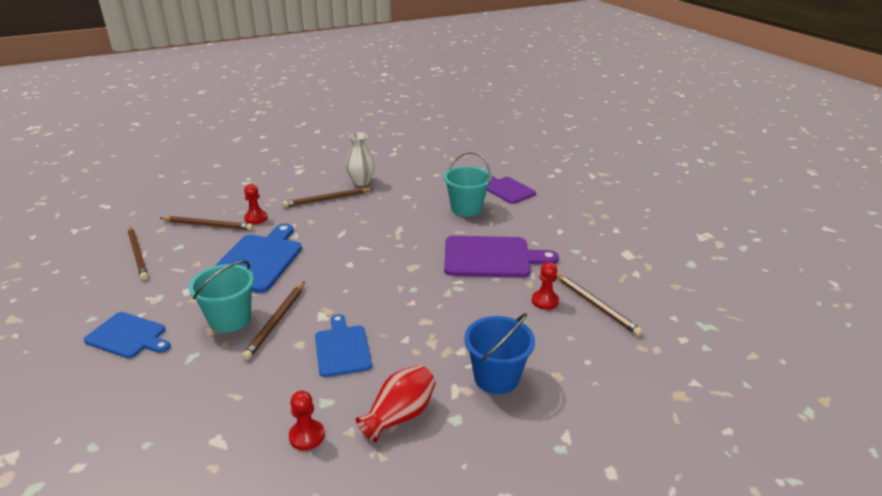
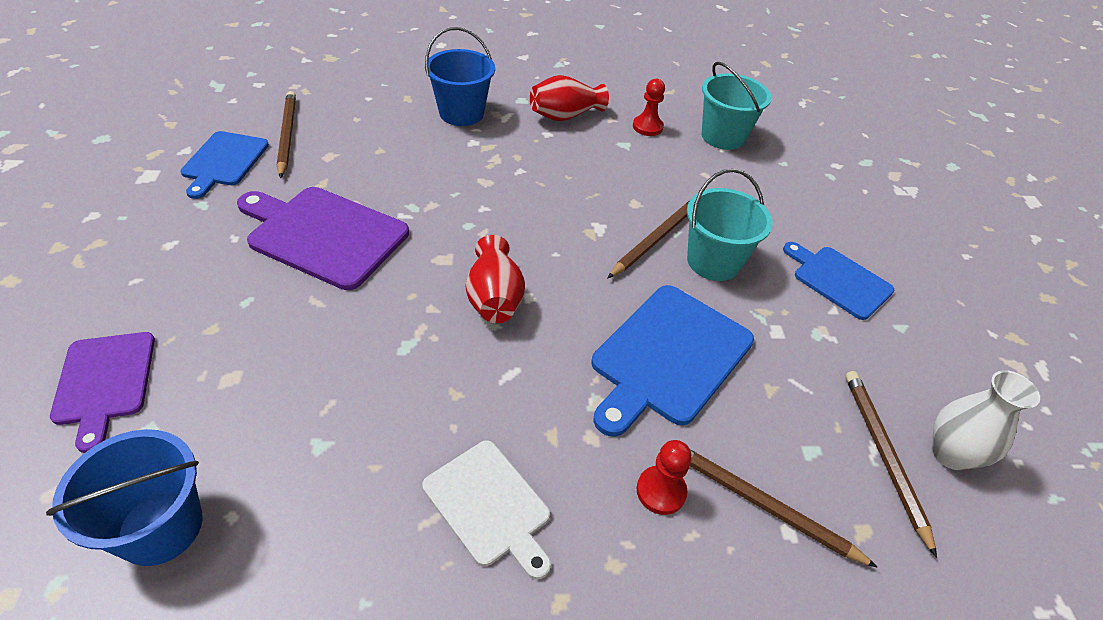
camera: 160 degrees left, 15 degrees up
(327, 199) = (489, 506): brown pencil -> white cutting board
(342, 348) = (590, 183): blue cutting board -> blue cutting board (224, 161)
(361, 182) = (374, 559): white vase -> white vase (950, 454)
(369, 258) = (494, 298): none -> red vase
(438, 171) = (160, 527): none -> blue bucket
(466, 208) = (245, 355): turquoise bucket -> turquoise bucket (723, 136)
(545, 301) = (333, 157): red pawn -> none

